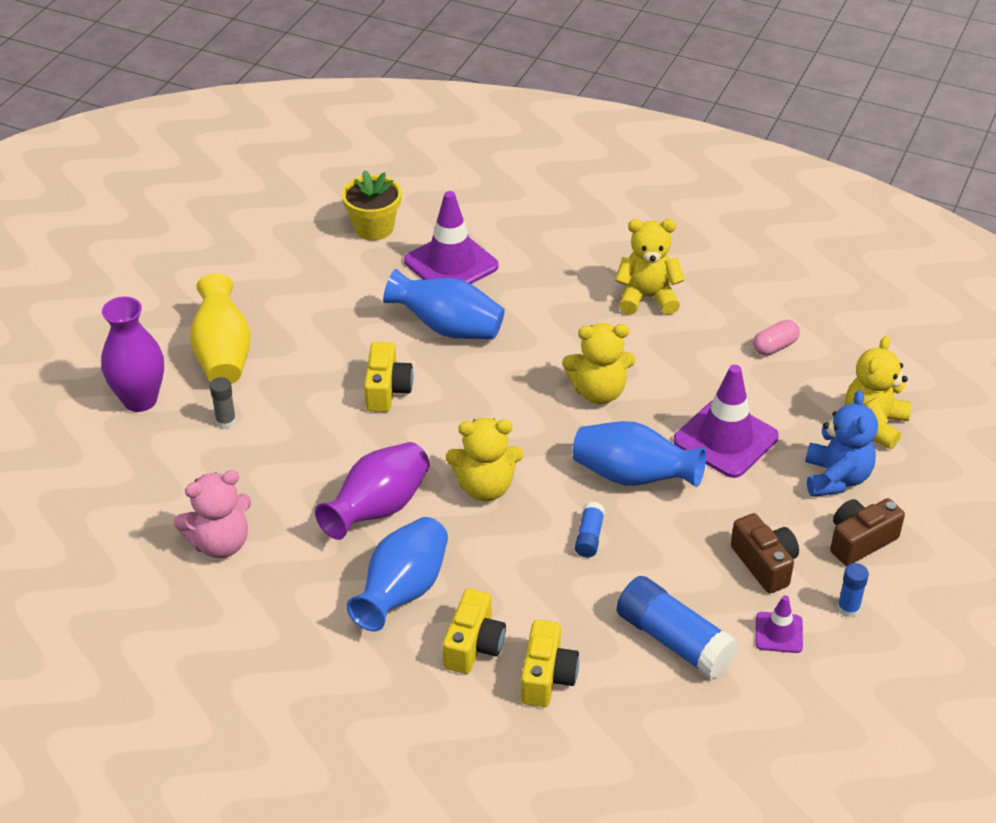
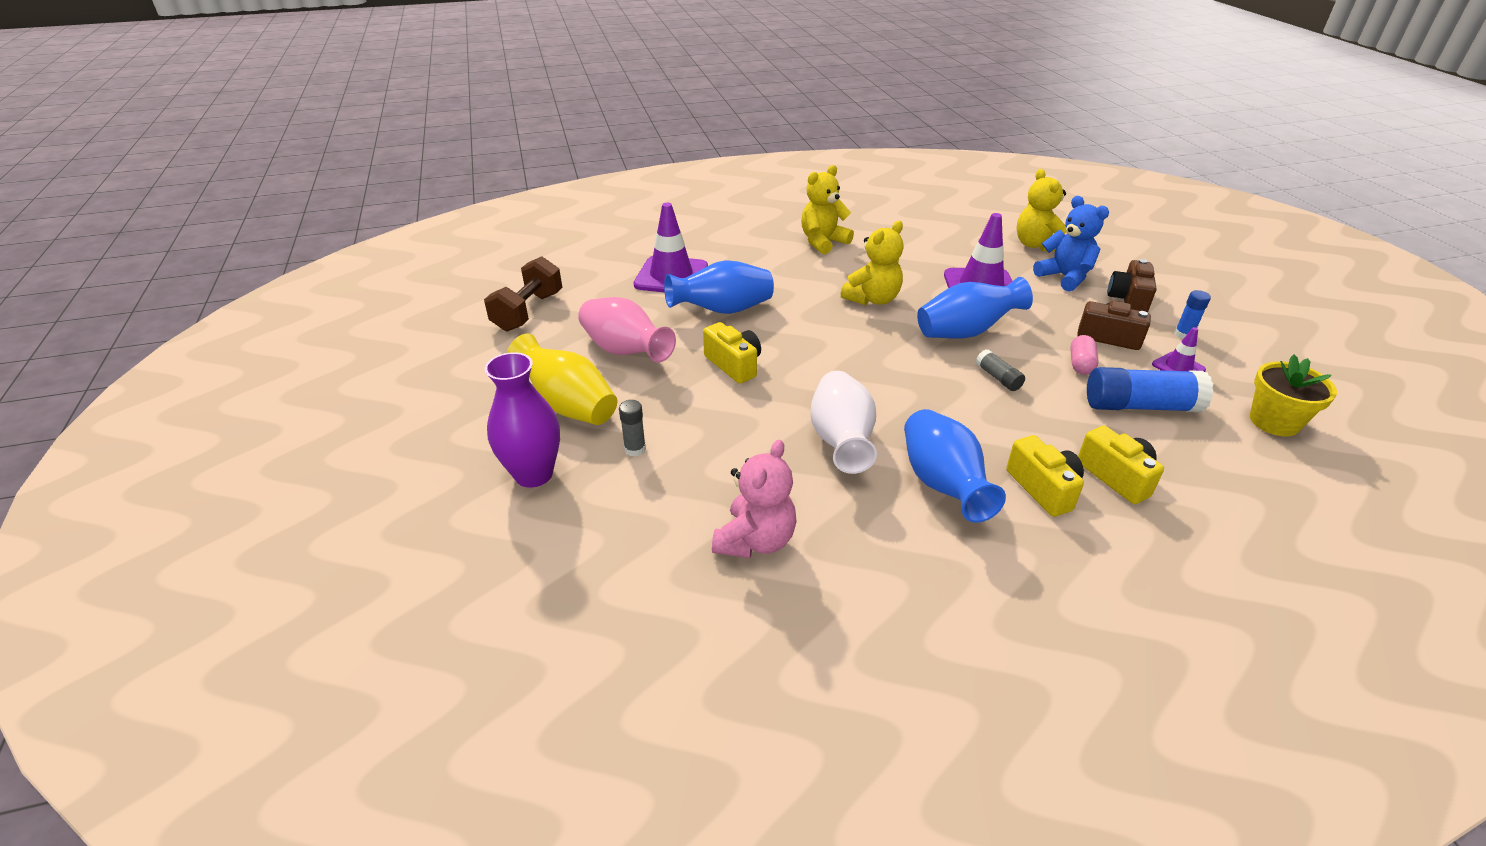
camera: 40 degrees left, 5 degrees down
(290, 240) = (528, 311): none -> brown dumbbell
(319, 326) = (625, 351): none -> pink vase
(373, 228) = (585, 279): yellow flower pot -> yellow flower pot (1274, 422)
(378, 509) = (841, 441): purple vase -> white vase
(485, 487) = (890, 386): yellow teddy bear -> none
(589, 537) = (998, 378): blue glue stick -> grey glue stick
(775, 346) = (929, 234): pink capsule -> pink capsule (1081, 364)

